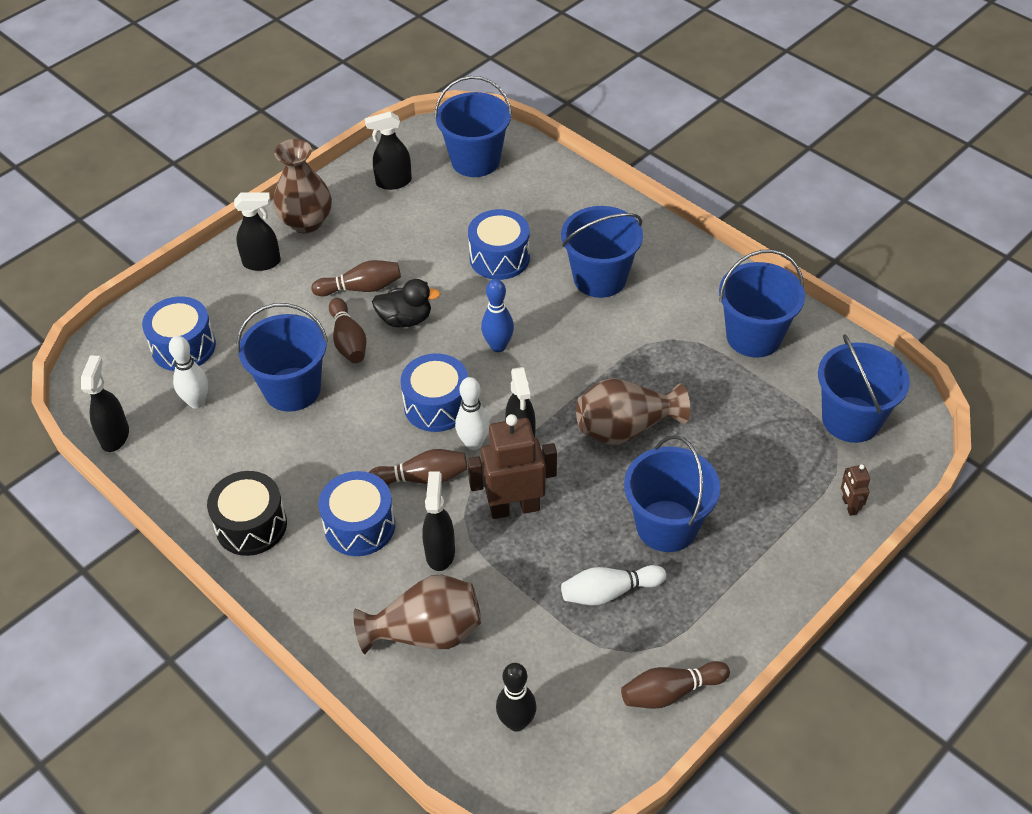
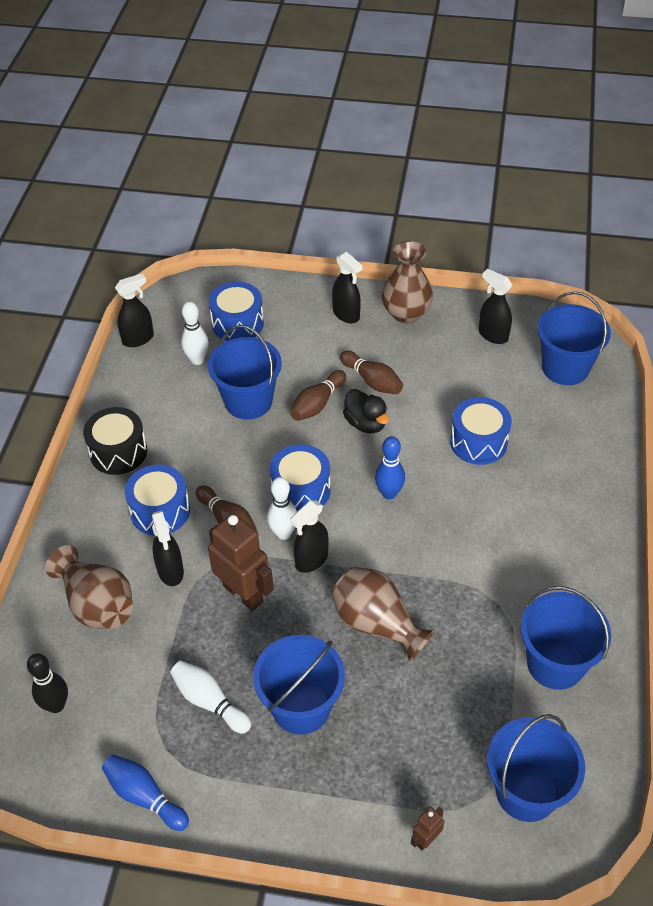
camera: 55 degrees right, 0 degrees up
(440, 552) = (170, 571): black spray bottle -> black spray bottle turned 105 degrees clockwise
(600, 278) = (518, 518): blue bucket -> none
(670, 692) = (144, 796): brown bowling pin -> blue bowling pin

